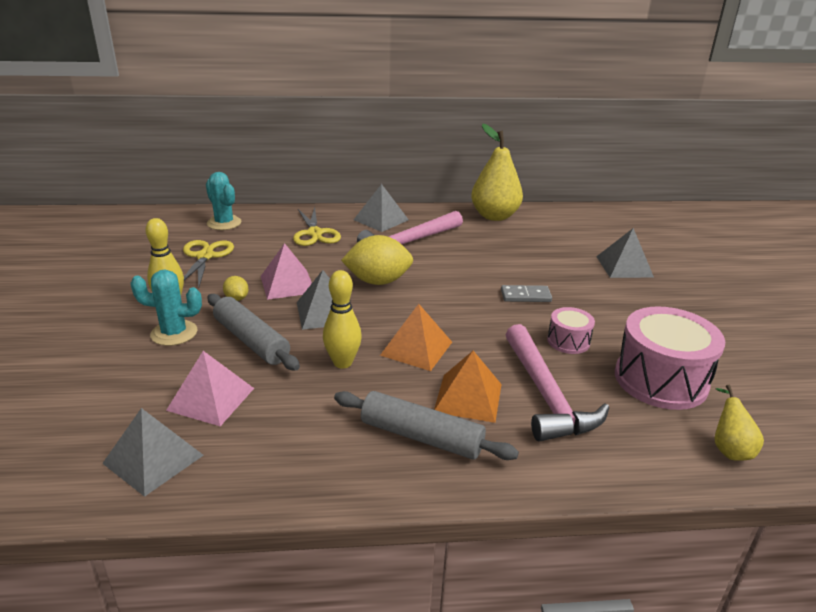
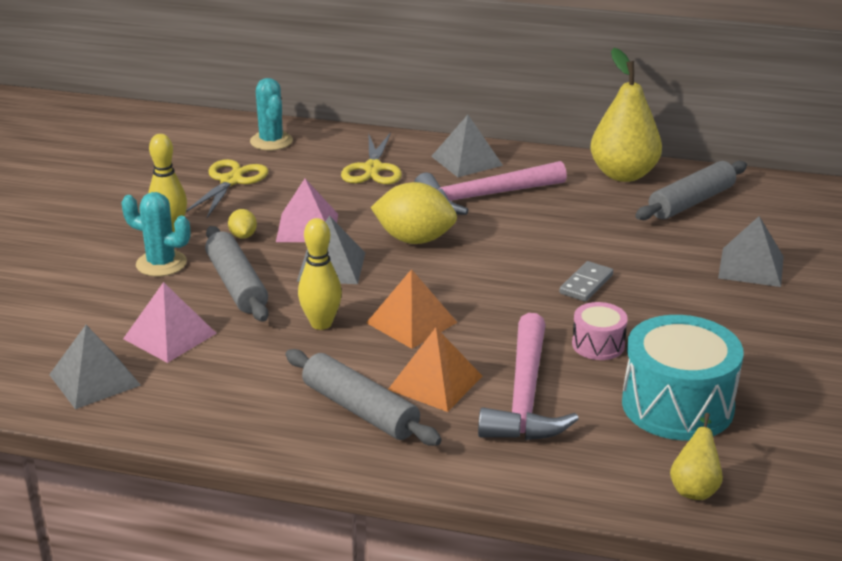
camera: 20 degrees right, 0 degrees up
(525, 296) = (586, 284): grey domino -> grey domino turned 75 degrees counterclockwise
(551, 228) = (691, 202): none -> grey rolling pin
(660, 380) = (677, 405): pink drum -> turquoise drum

